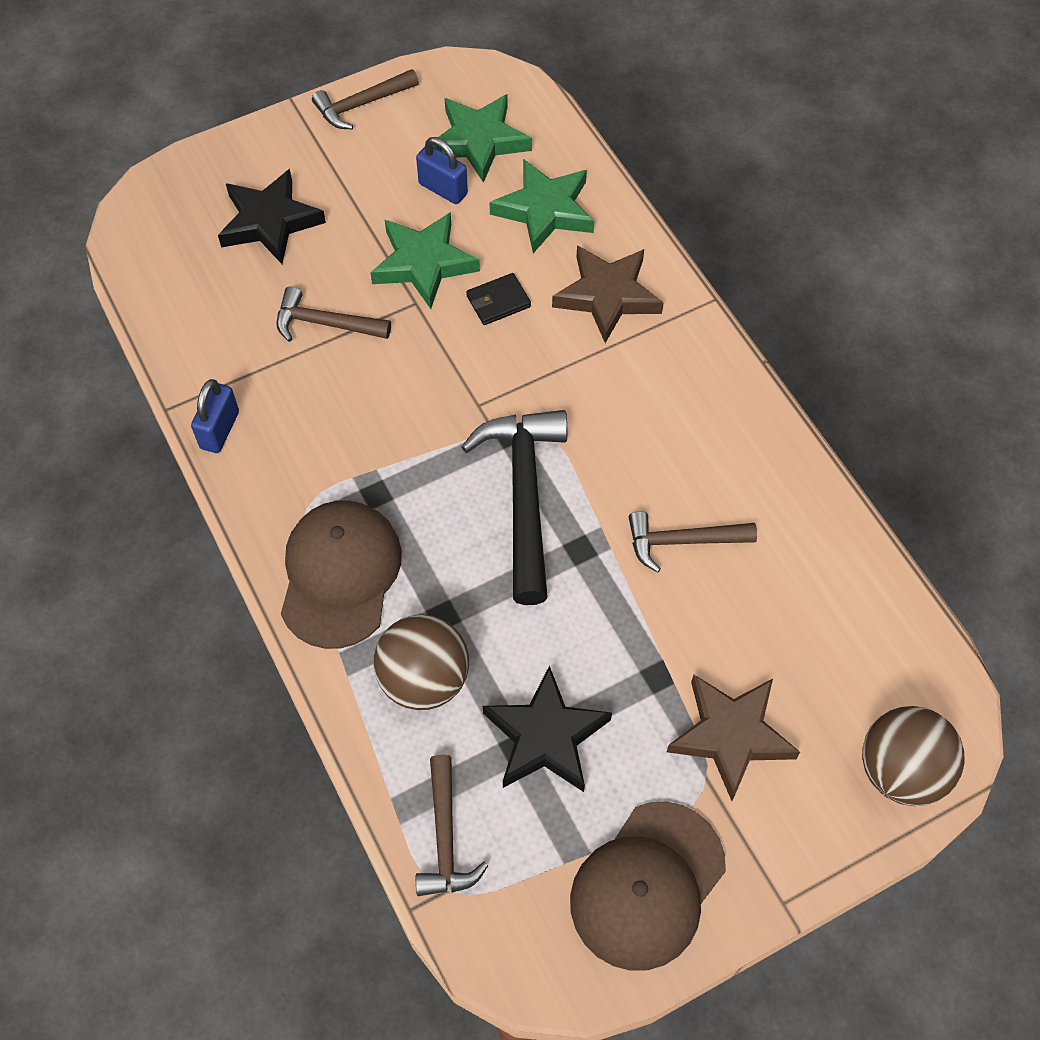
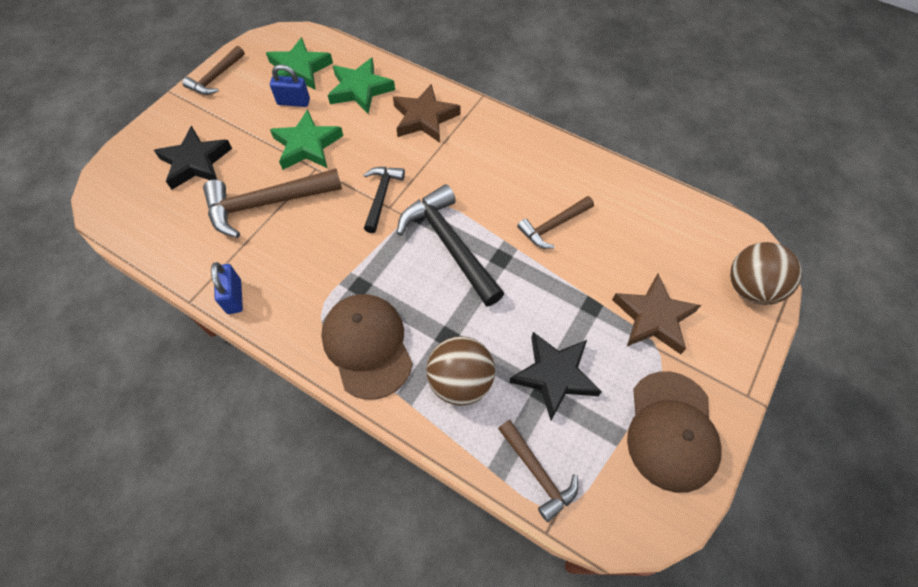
camera: 30 degrees left, 0 degrees up
(325, 323) = (266, 204): brown hammer -> brown hammer, size x1.69
(477, 384) = (381, 196): none -> black hammer
(498, 301) = (365, 147): black wallet -> none

